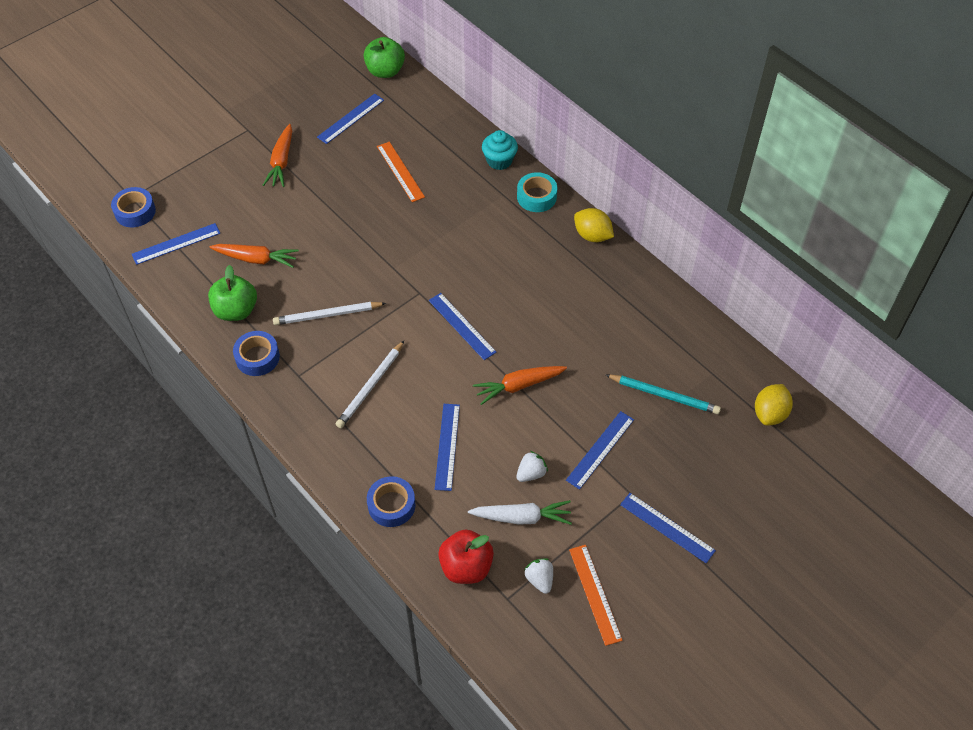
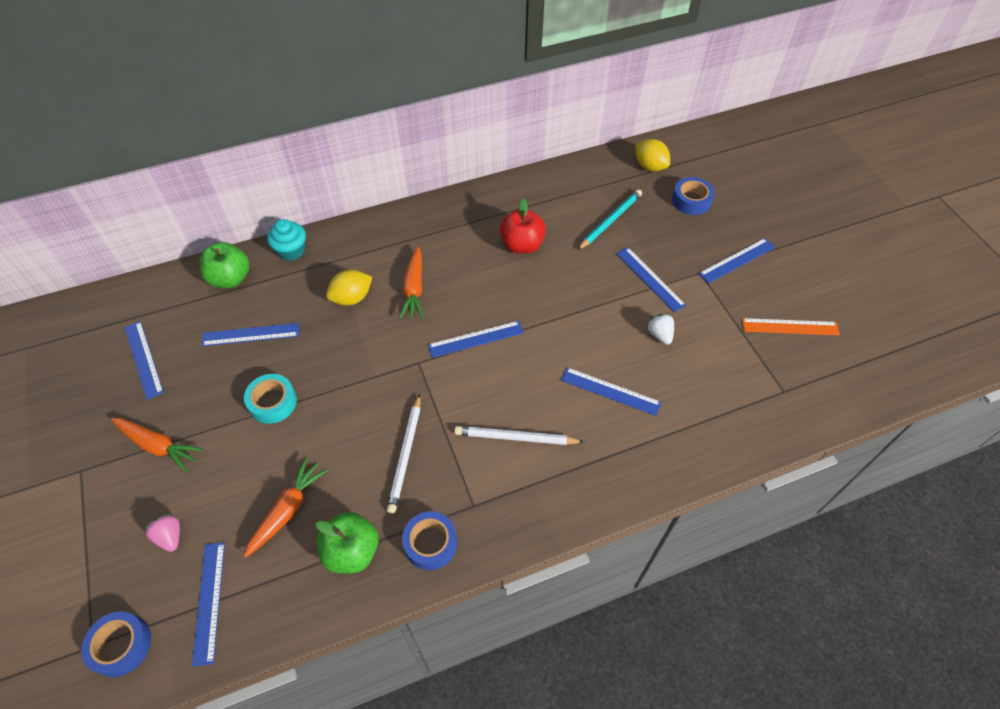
camera: 70 degrees left, 0 degrees up
(215, 201) = (170, 536): none -> pink strawberry
(371, 386) = (516, 438): white pencil -> white pencil turned 135 degrees clockwise
(385, 71) = (100, 309): green apple -> green apple (230, 279)
(391, 505) = (663, 458): blue tape -> blue tape (691, 200)
(400, 171) = (251, 334): orange ruler -> blue ruler
(466, 567) = (745, 414): red apple -> red apple (522, 245)
(519, 386) = (563, 315): orange carrot -> orange carrot (414, 288)
(521, 517) = (703, 356): white carrot -> none
(536, 197) = (353, 237): turquoise tape -> turquoise tape (273, 402)
(539, 579) = (769, 361): white strawberry -> none
(592, 235) = (421, 213): yellow lemon -> yellow lemon (352, 298)

